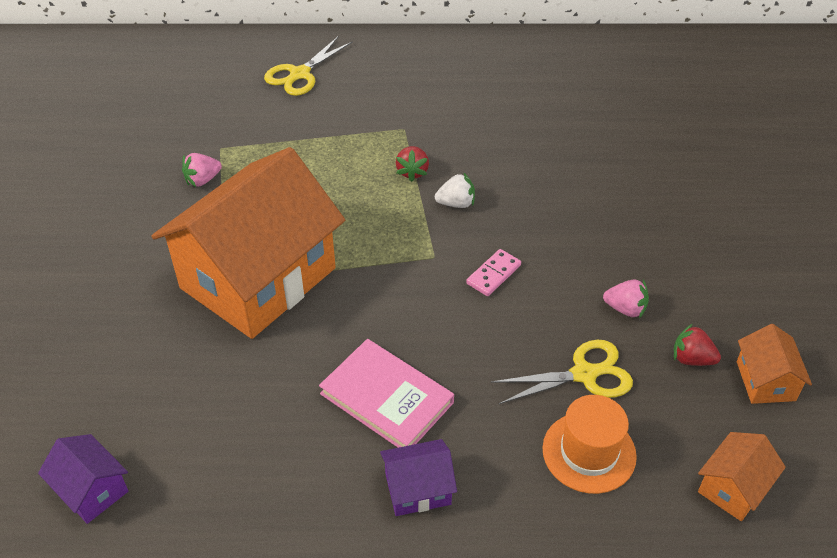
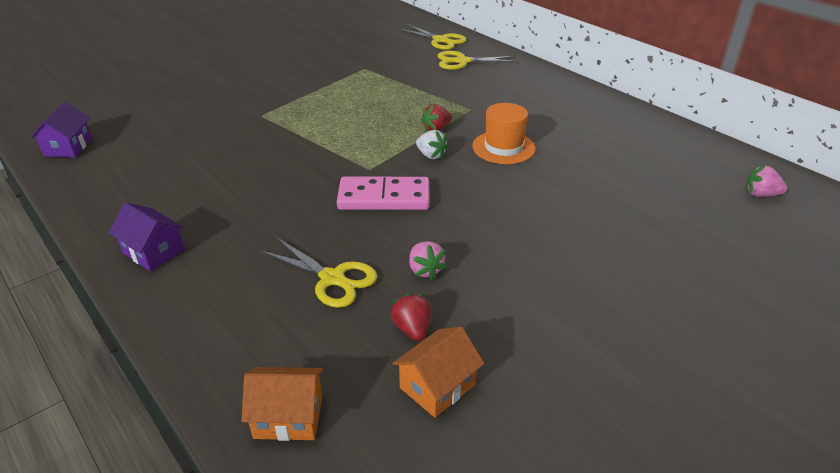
camera: 50 degrees right, 10 degrees down
(202, 180) = (332, 75): pink strawberry -> pink strawberry (760, 194)
(230, 59) = (440, 40): none -> yellow scissors
(258, 278) = (276, 123): orange house -> none
(386, 398) = (223, 206): pink book -> none
(493, 274) = (384, 197): pink domino -> pink domino, size x1.84
(589, 452) = (254, 315): orange hat -> orange hat (503, 147)

